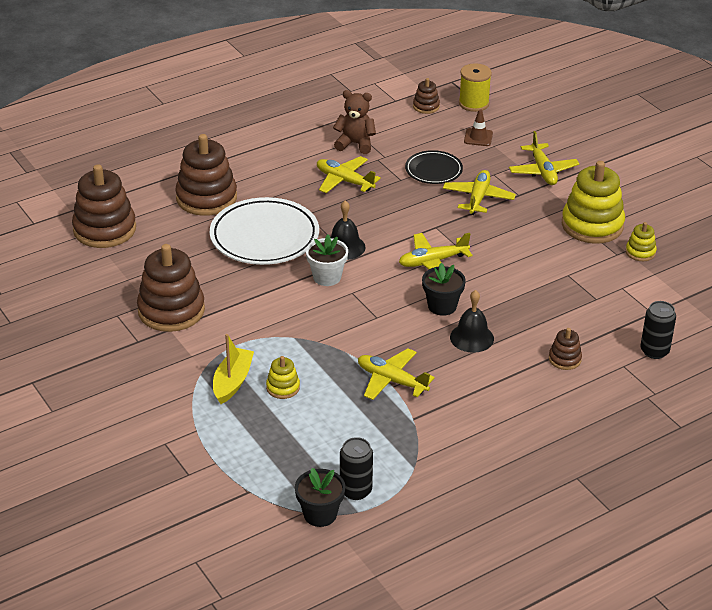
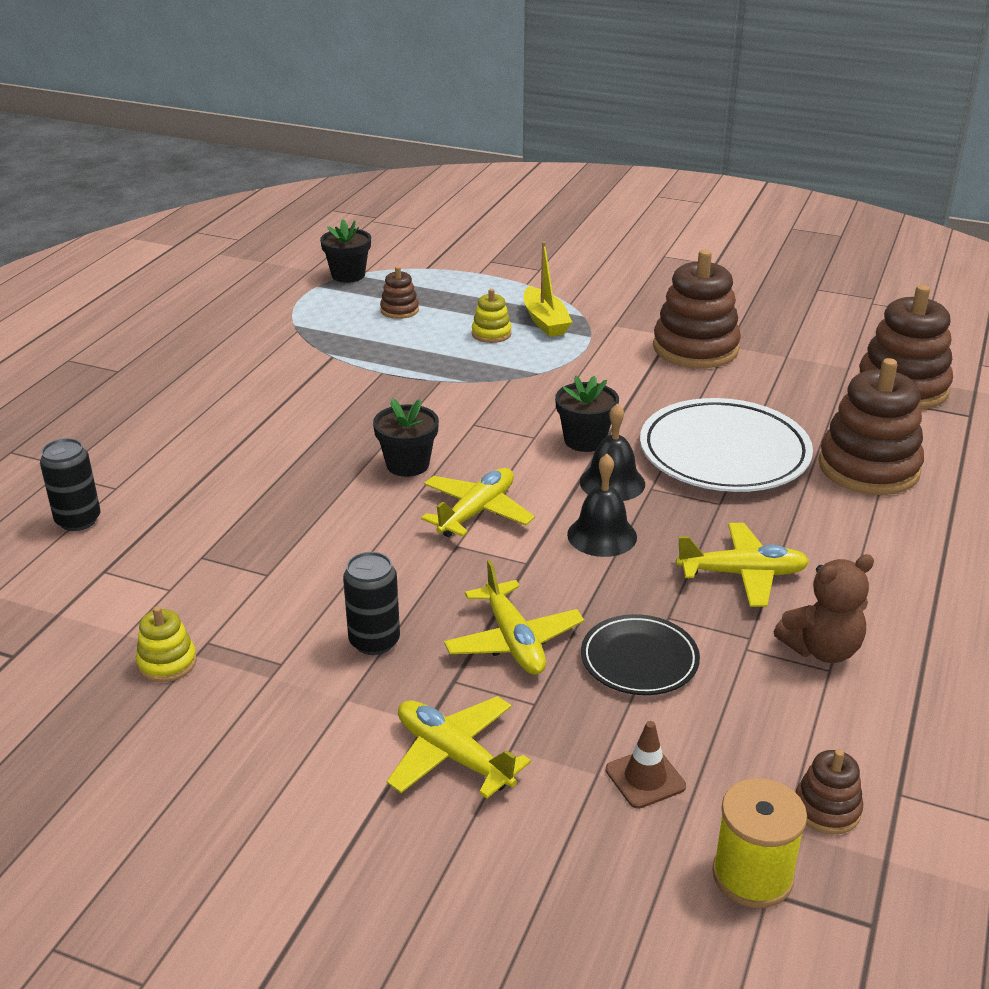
camera: 145 degrees right, 5 degrees down
(327, 277) = (585, 440): white flower pot -> black flower pot
(355, 490) = (333, 296): black can -> black can (374, 641)
(391, 381) = (388, 376): yellow plane -> none
(472, 338) = (337, 446): black bell -> black bell (602, 535)
(564, 359) = (199, 466): brown stacking toy -> brown stacking toy (399, 310)
(592, 225) = (281, 678): yellow stacking toy -> none

